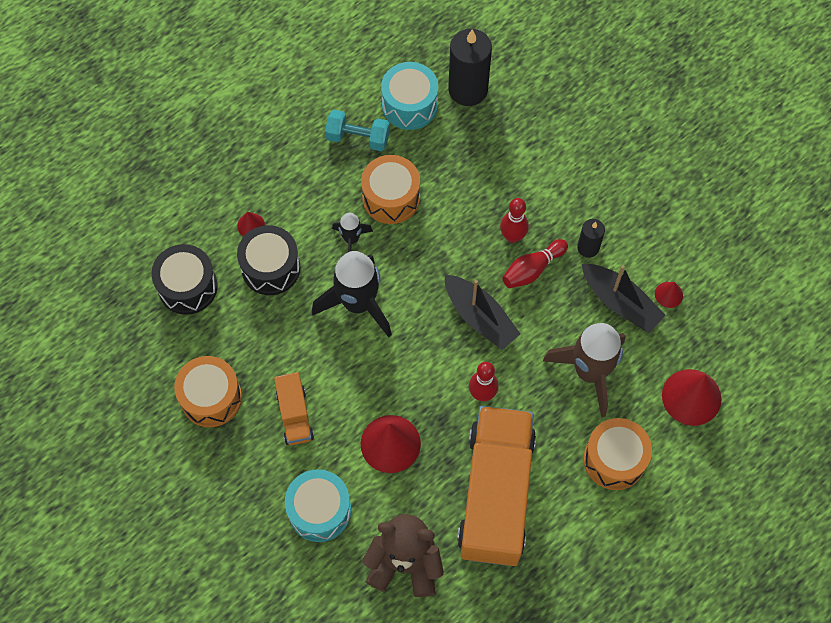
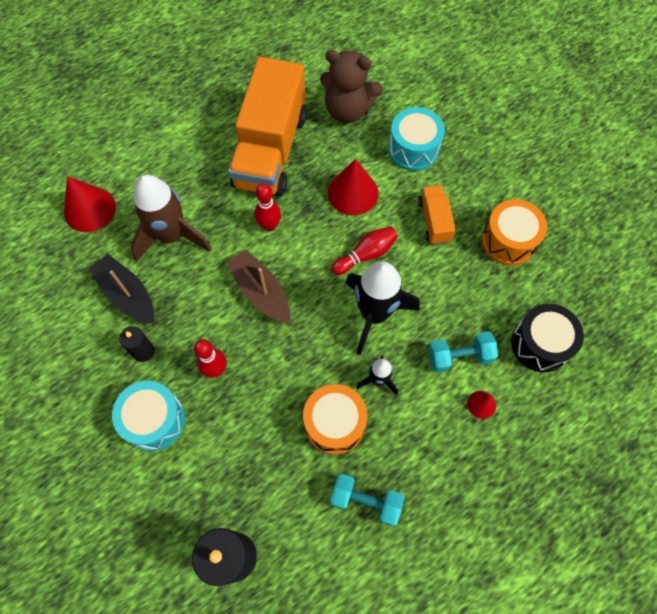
camera: 175 degrees left, 0 degrees up
(271, 268) = (459, 356): black drum -> turquoise dumbbell
(409, 105) = (304, 541): turquoise drum -> turquoise drum (154, 420)
(480, 317) = (261, 292): black boat -> brown boat
(532, 269) = (203, 334): red bowling pin -> red bowling pin (366, 254)
(614, 459) = (169, 167): orange drum -> none
(668, 294) = (80, 299): red cone -> none

